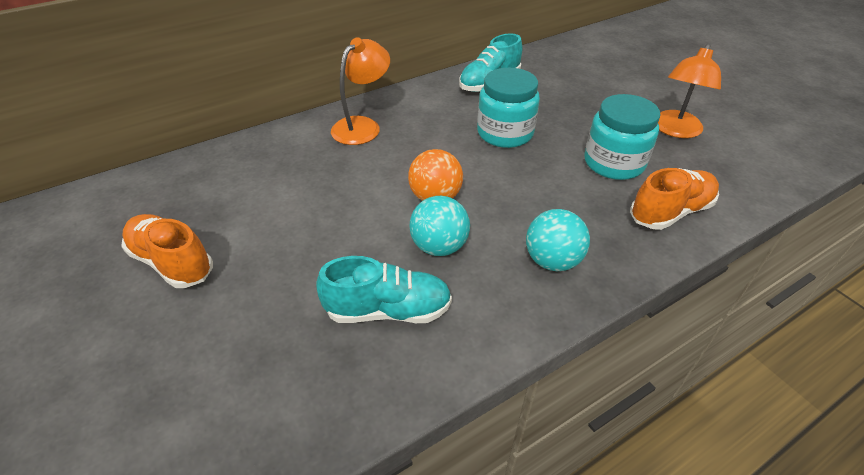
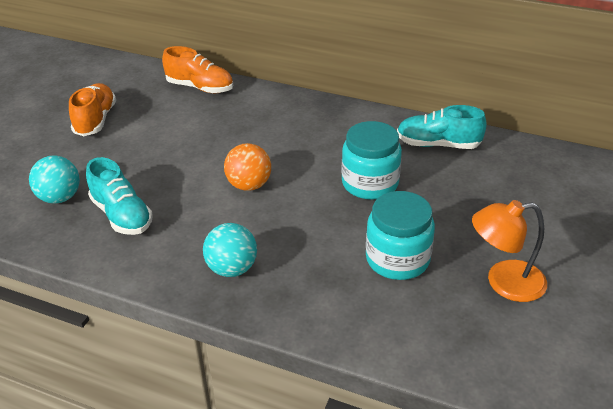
camera: 55 degrees right, 5 degrees down
(362, 126) = (297, 115): orange lamp -> none
(439, 246) = (198, 210): turquoise ball -> turquoise ball (60, 197)
(670, 212) = (360, 316): orange shoe -> orange shoe (200, 87)

